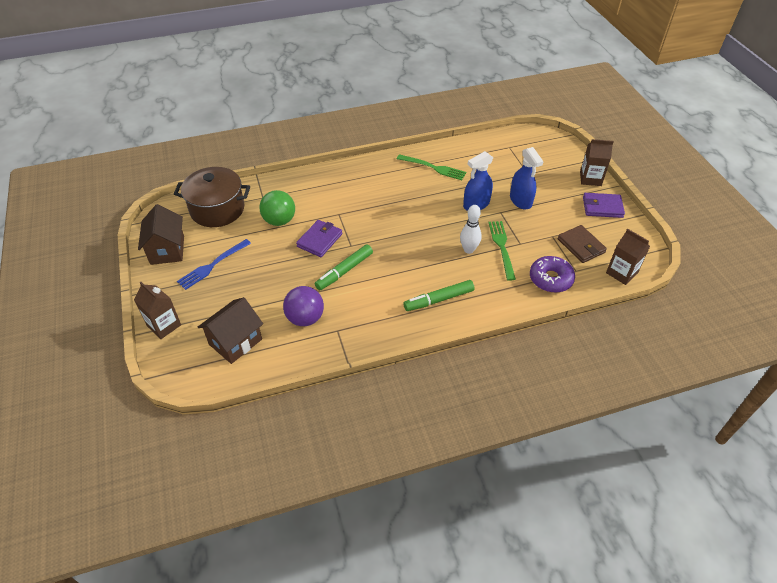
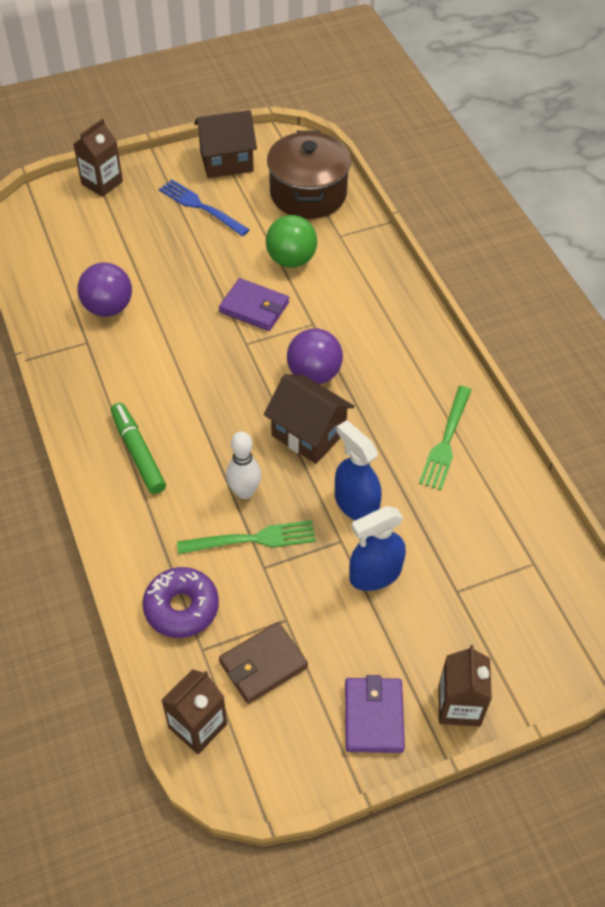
camera: 85 degrees right, 5 degrees up
(235, 342) = (73, 248): brown house -> brown house (308, 434)
(344, 271) = (193, 340): green marker -> none
(380, 215) = (314, 374): none -> purple ball

